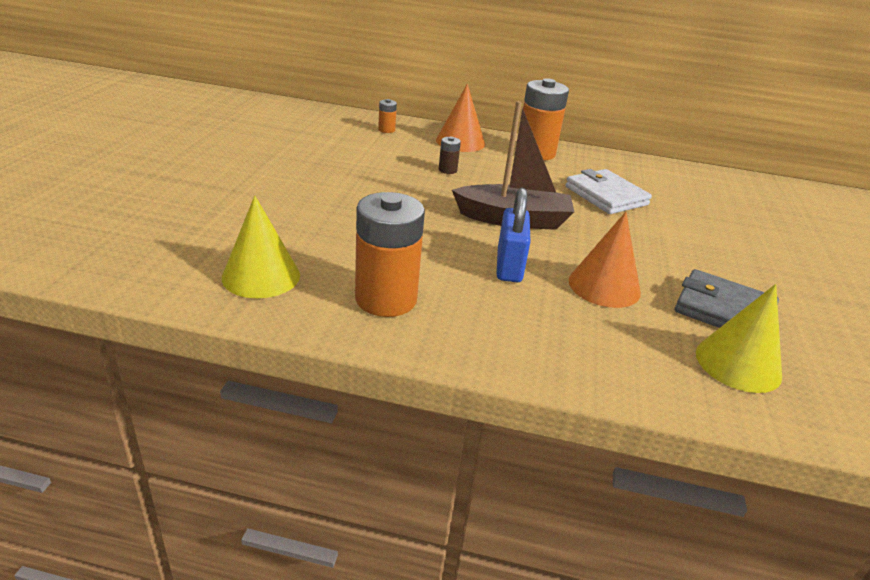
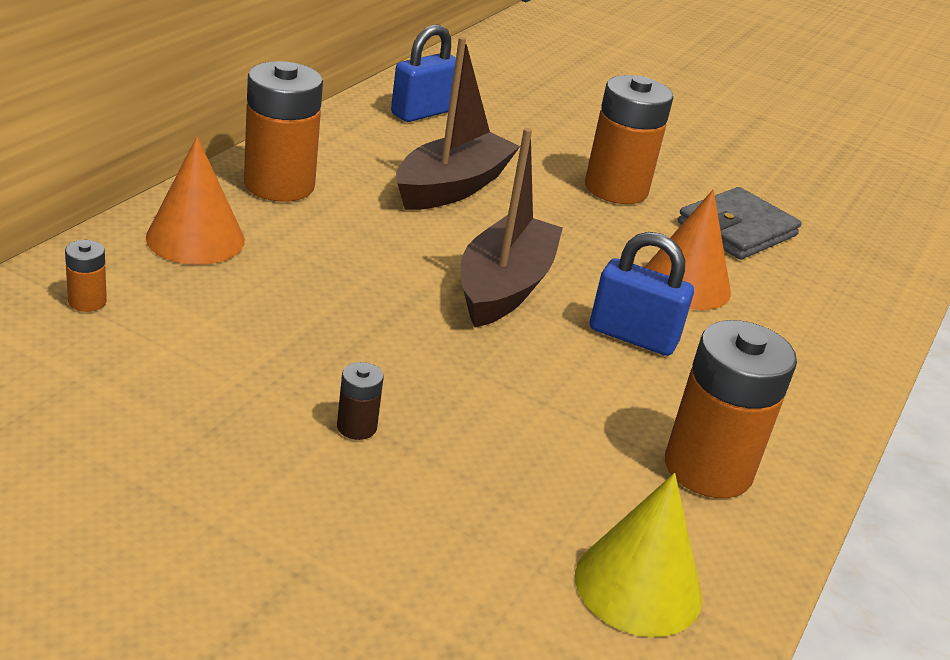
camera: 75 degrees left, 0 degrees up
(447, 170) = (311, 290): brown battery -> brown battery (356, 427)
(606, 196) = (452, 187): white wallet -> brown boat
(684, 180) = (423, 112): none -> blue padlock
(699, 252) = (616, 189): none -> orange battery
(738, 364) = (828, 265): yellow cone -> none

